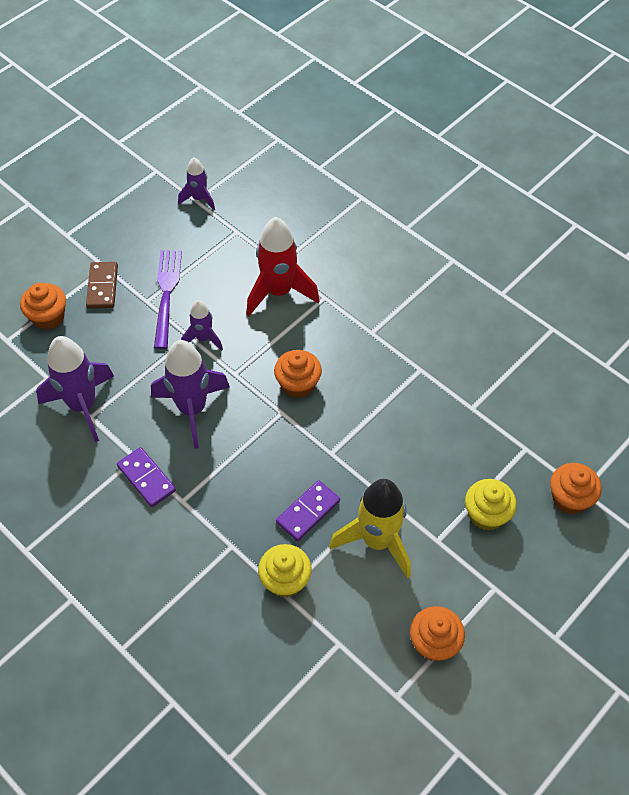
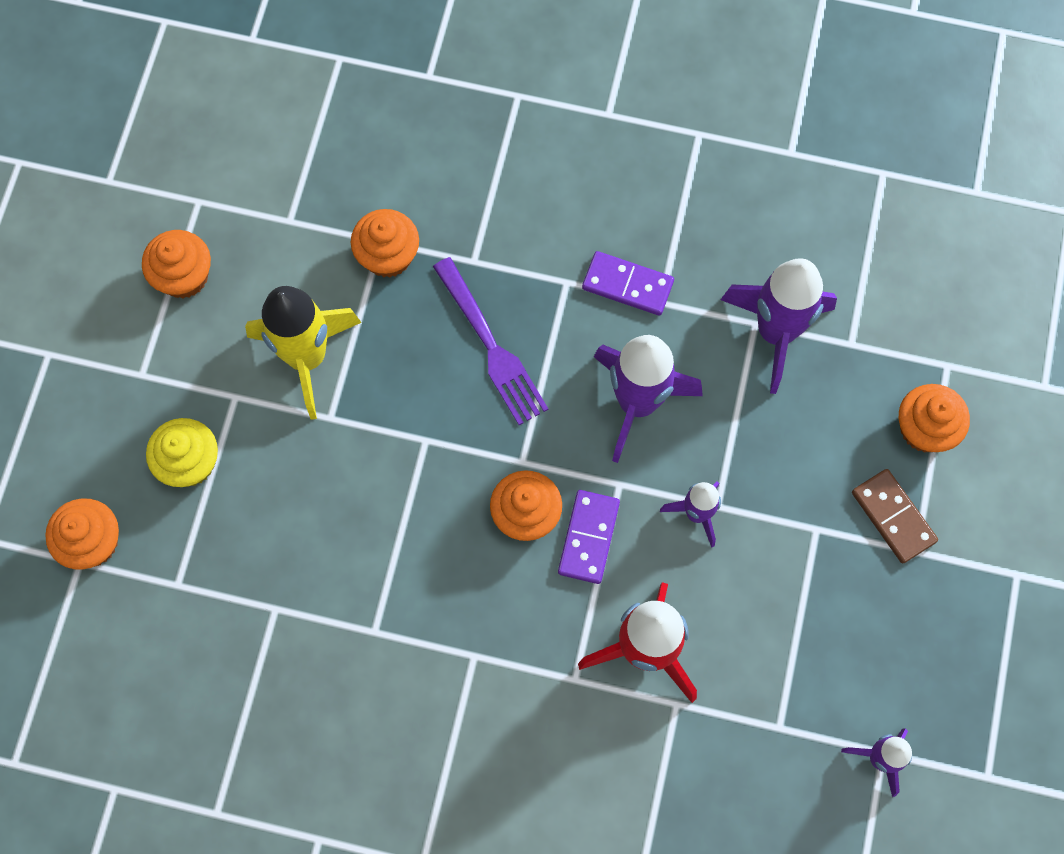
camera: 150 degrees right, 15 degrees up
(166, 294) = (797, 556): purple fork -> purple fork (491, 346)
(285, 580) = (388, 256): yellow cupcake -> orange cupcake
(308, 512) = (409, 348): purple domino -> purple domino (588, 537)

